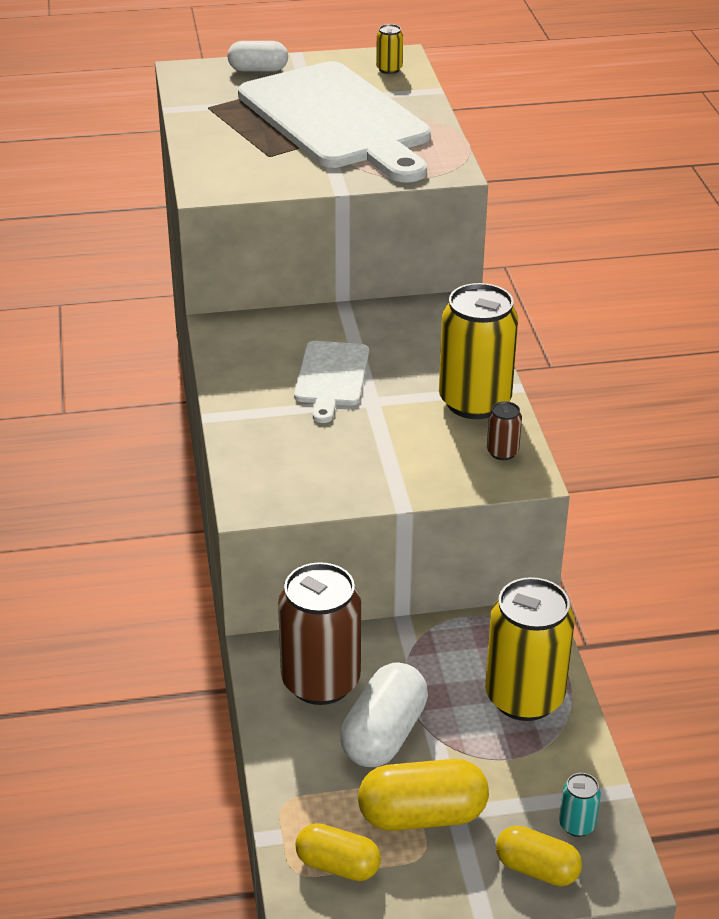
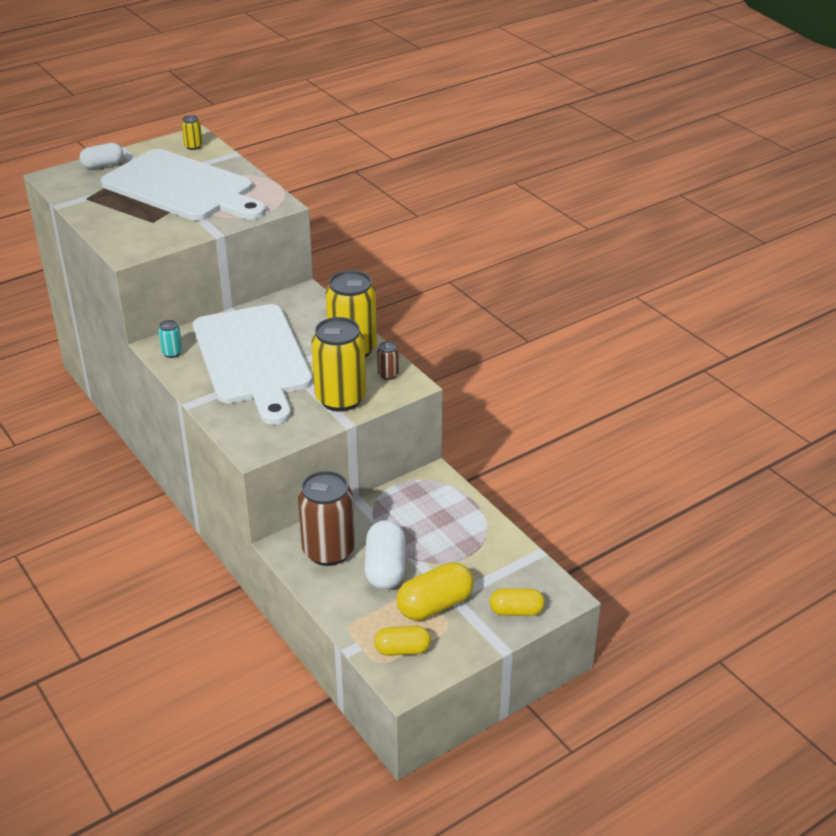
camera: 25 degrees left, 0 degrees up
(331, 377) = (253, 358): white cutting board -> white cutting board, size x2.12
(524, 697) = (455, 520): yellow can -> yellow can (340, 399)
(577, 825) = (524, 580): turquoise can -> turquoise can (172, 353)

